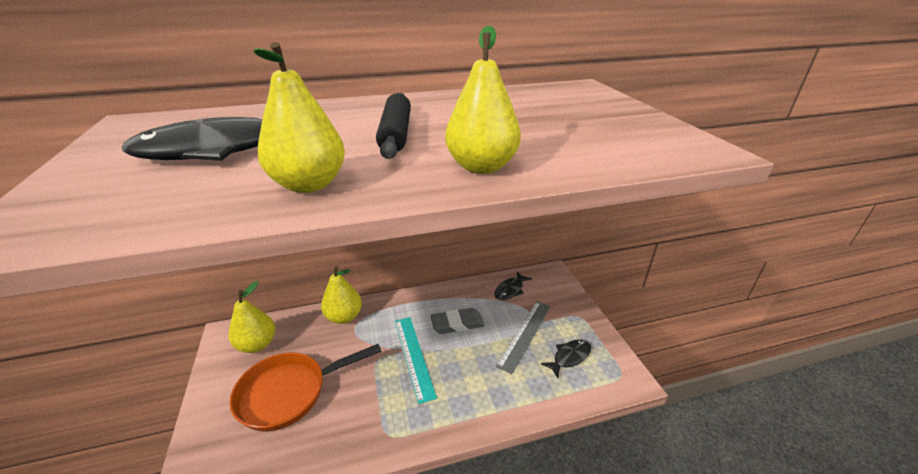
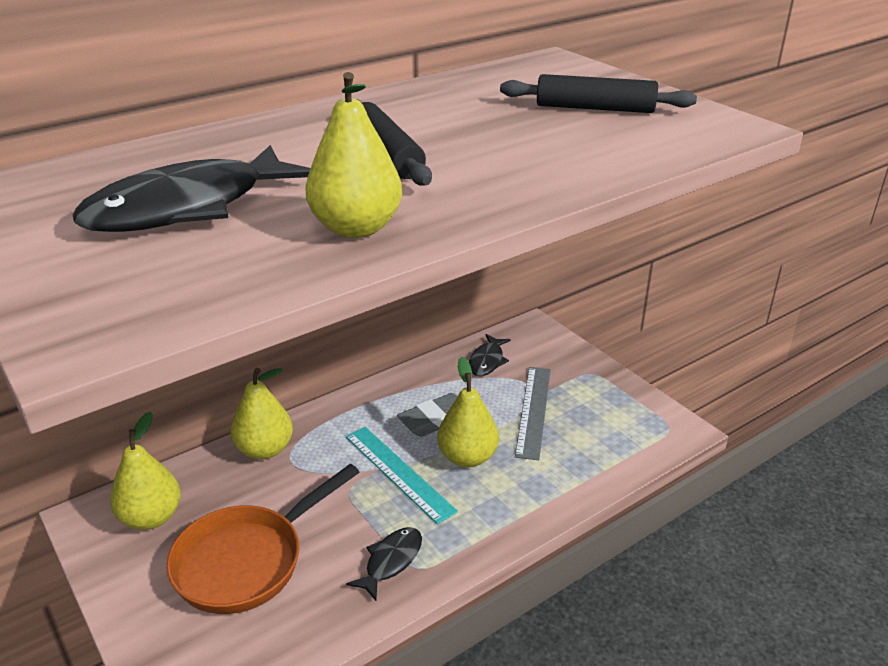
camera: 20 degrees left, 0 degrees up
(481, 167) = (526, 179): yellow pear -> yellow pear (467, 457)
(569, 357) = (600, 423): black fish -> black fish (391, 561)
(587, 121) = (595, 108): none -> black rolling pin

